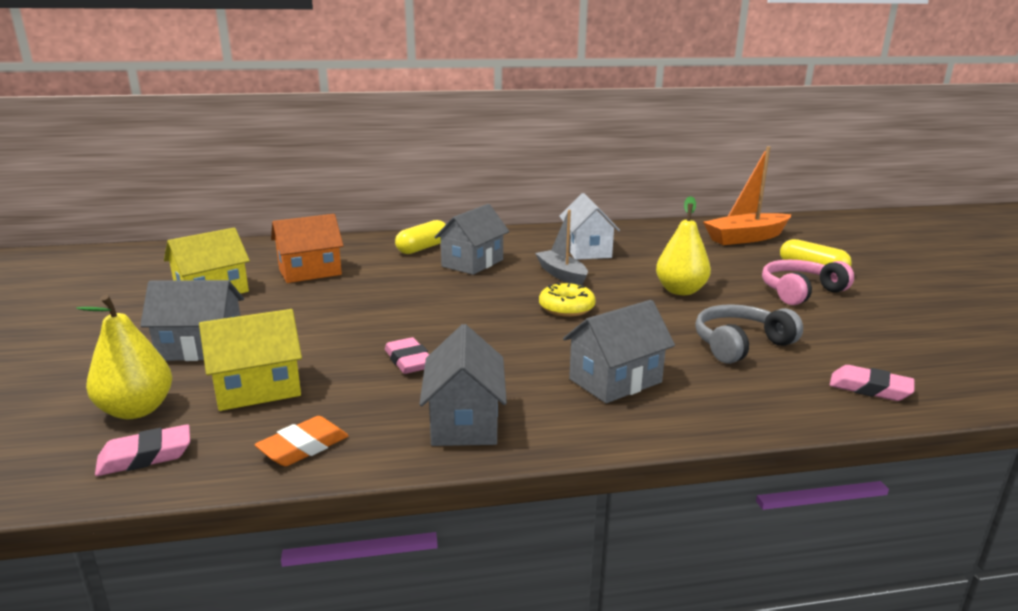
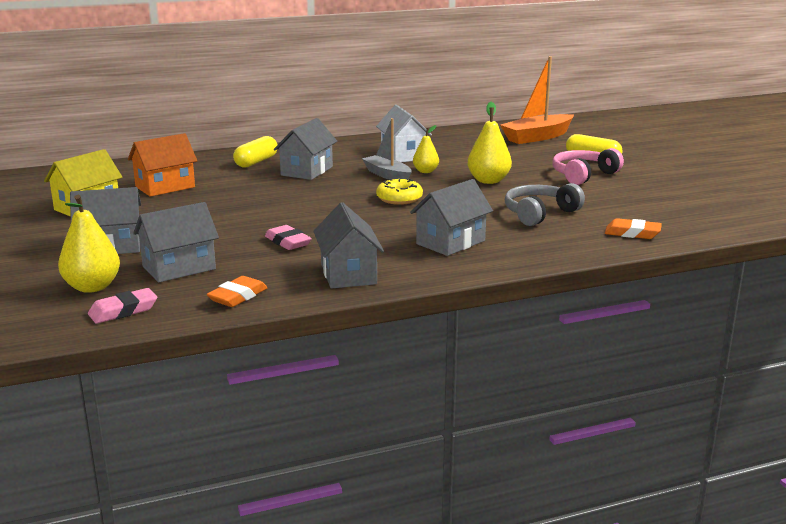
camera: 10 degrees left, 0 degrees up
(258, 389) = (179, 268): yellow house -> grey house
(607, 273) = (425, 171): none -> yellow pear
(869, 388) = (632, 233): pink eraser -> orange eraser

